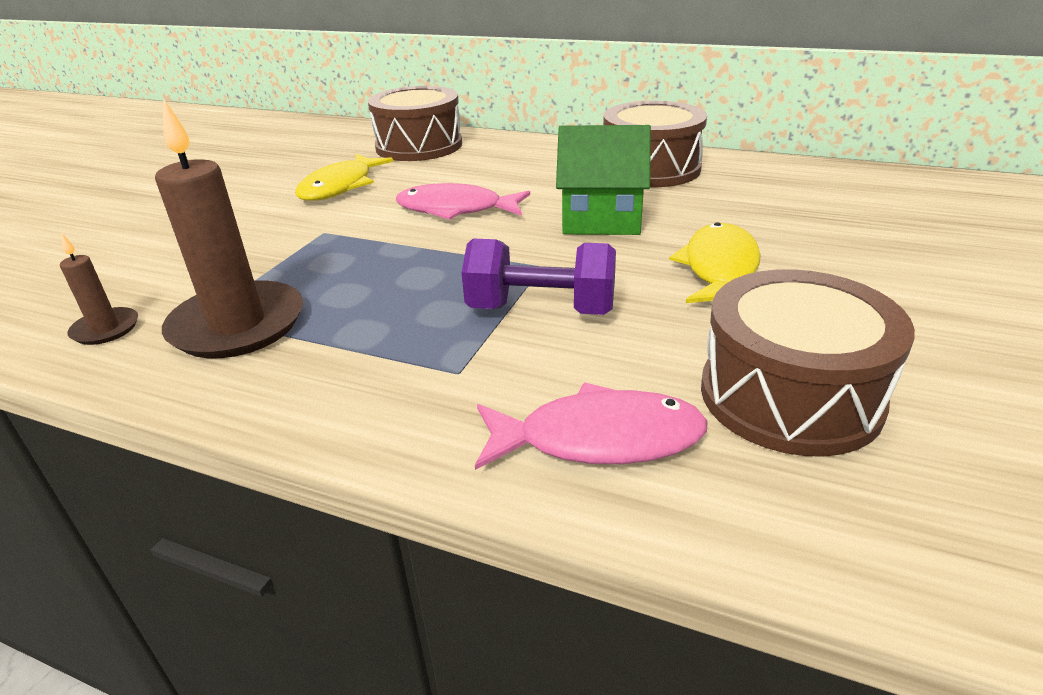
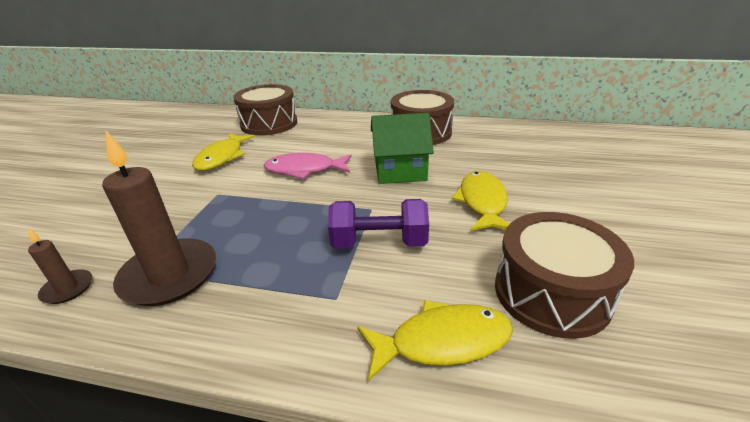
camera: 10 degrees left, 0 degrees up
(598, 439) = (442, 342): pink fish -> yellow fish

